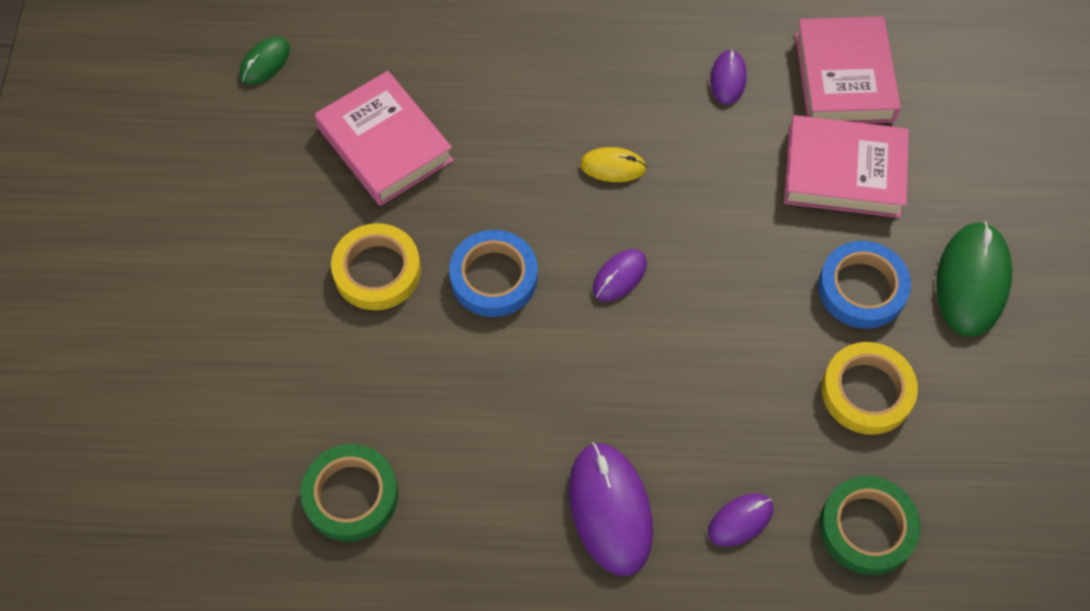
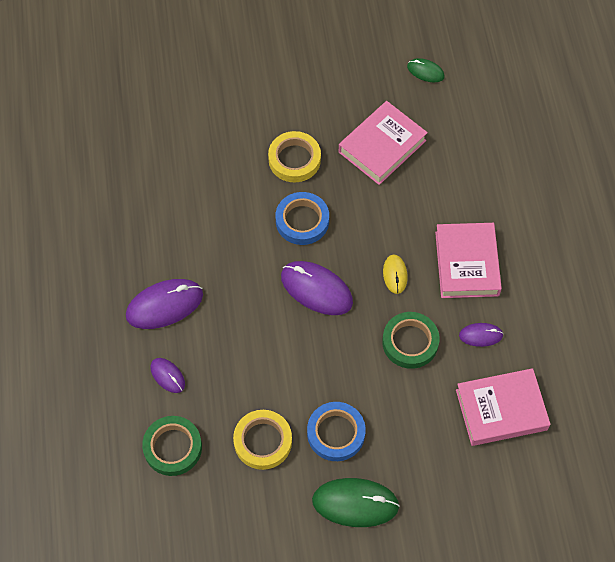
camera: 80 degrees right, 0 degrees up
(351, 495) = (154, 174): green tape -> green tape (410, 342)
(619, 276) = (316, 289): purple mouse -> purple mouse, size x1.86
(843, 172) = (422, 415): pink book -> pink book (467, 263)

